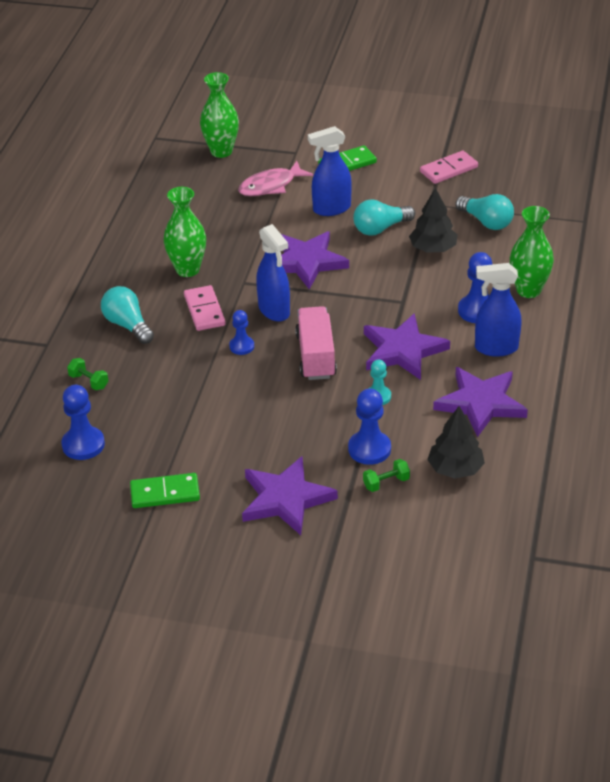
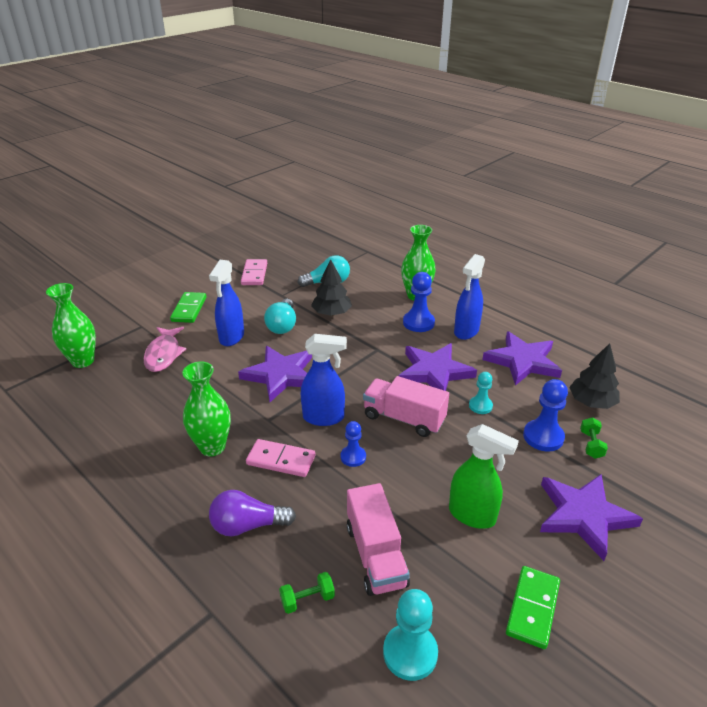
camera: 60 degrees left, 5 degrees down
(83, 445) = (410, 653): blue pawn -> turquoise pawn
(128, 325) = (248, 525): turquoise light bulb -> purple light bulb
(151, 398) = (376, 555): none -> pink truck
(232, 435) = (472, 515): none -> green spray bottle

